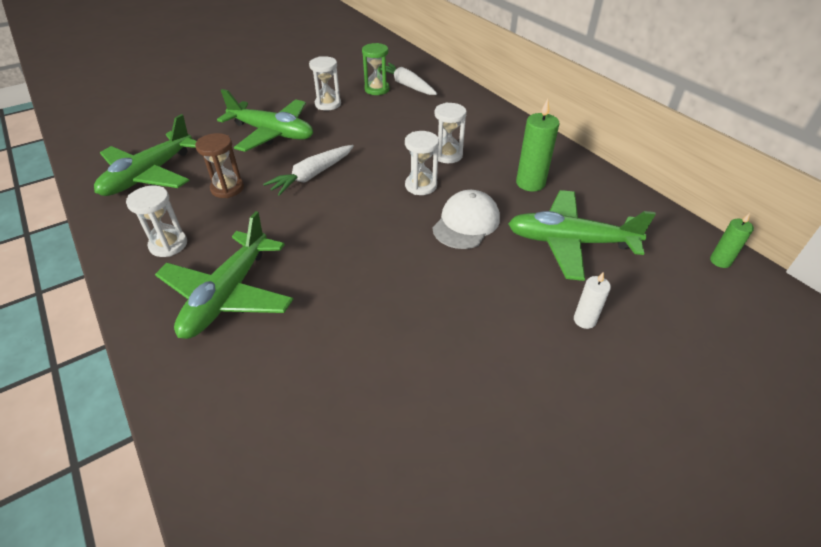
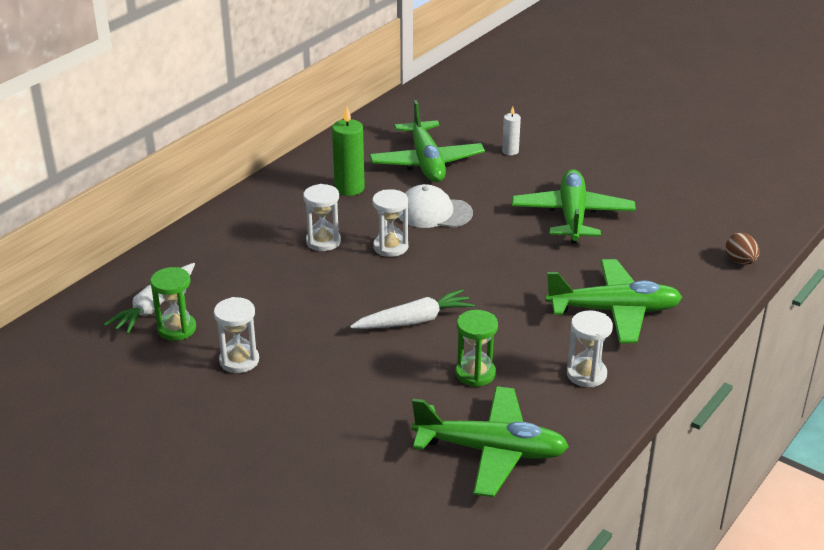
camera: 110 degrees left, 10 degrees down
(215, 468) = (740, 261): none -> brown egg
(227, 188) = (475, 374): brown hourglass -> green hourglass
(272, 133) = (340, 384): green plane -> green plane (572, 216)
(312, 175) = (414, 321): white carrot -> white carrot turned 45 degrees counterclockwise
(720, 261) = (407, 105): green candle -> none

